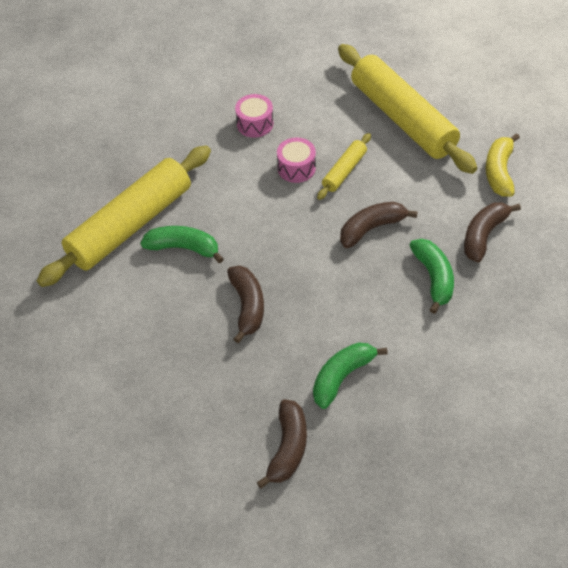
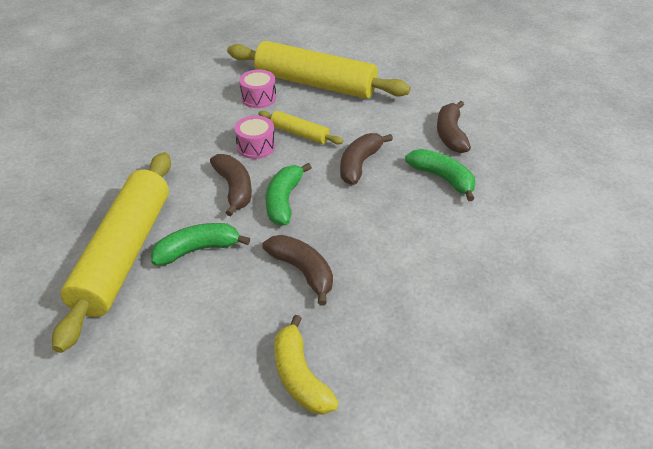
camera: 35 degrees left, 10 degrees down
(255, 124) = (190, 129): pink drum -> pink drum (258, 98)
(288, 448) = (451, 379): brown banana -> brown banana (234, 189)
(342, 377) = (441, 288): green banana -> green banana (284, 201)
(344, 171) = (299, 134): yellow rolling pin -> yellow rolling pin turned 60 degrees counterclockwise
(499, 172) = (420, 91): yellow banana -> yellow banana (300, 376)

